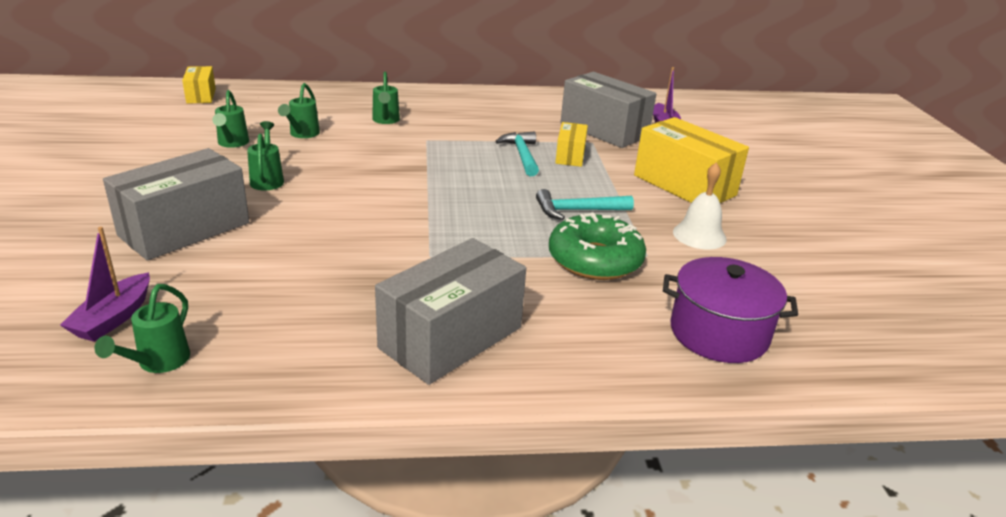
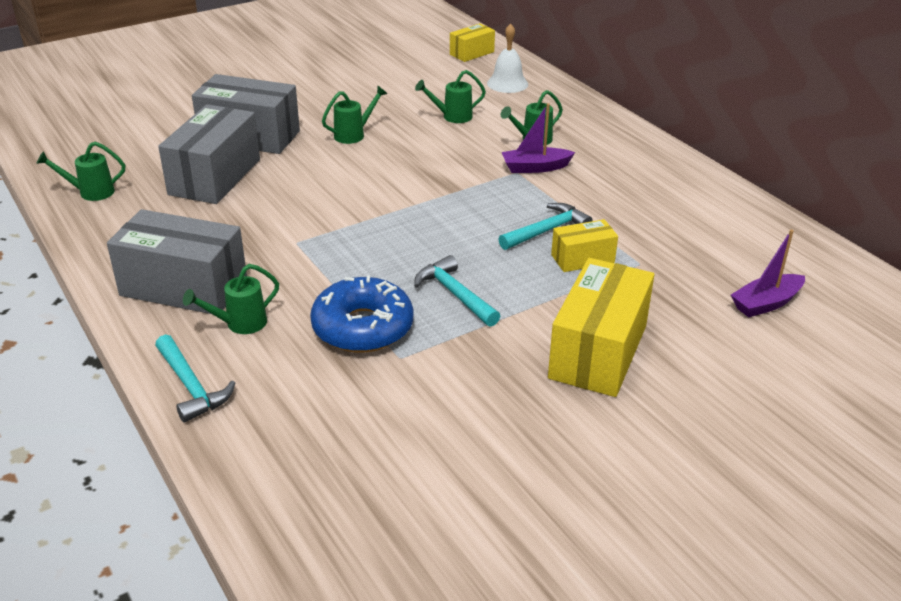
camera: 65 degrees right, 5 degrees up
(113, 318) = (127, 160): purple boat -> purple boat (535, 167)
(232, 143) = (399, 98): green watering can -> green watering can (239, 324)
(595, 260) = (363, 327): green donut -> blue donut
(604, 130) = (687, 263): grey box -> grey box (215, 177)
(630, 370) = (191, 386): none -> turquoise hammer
(699, 235) = (478, 385): white bell -> white bell (507, 83)
(719, 333) = (284, 430): purple pot -> none

